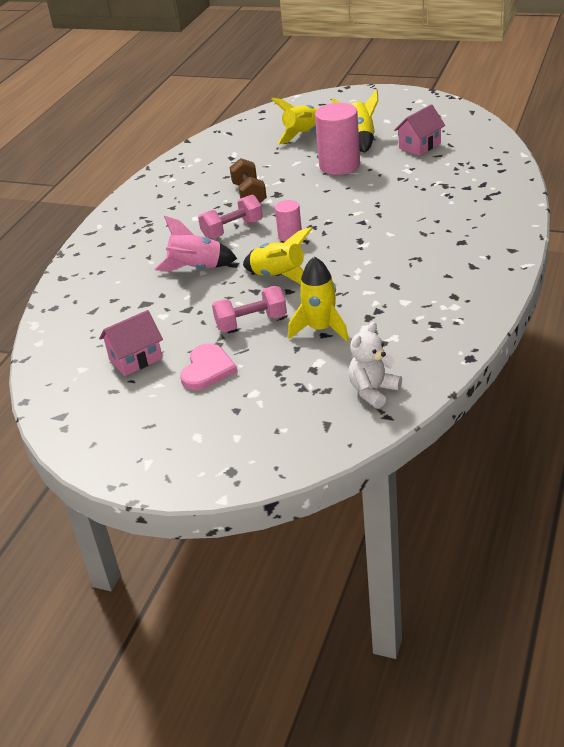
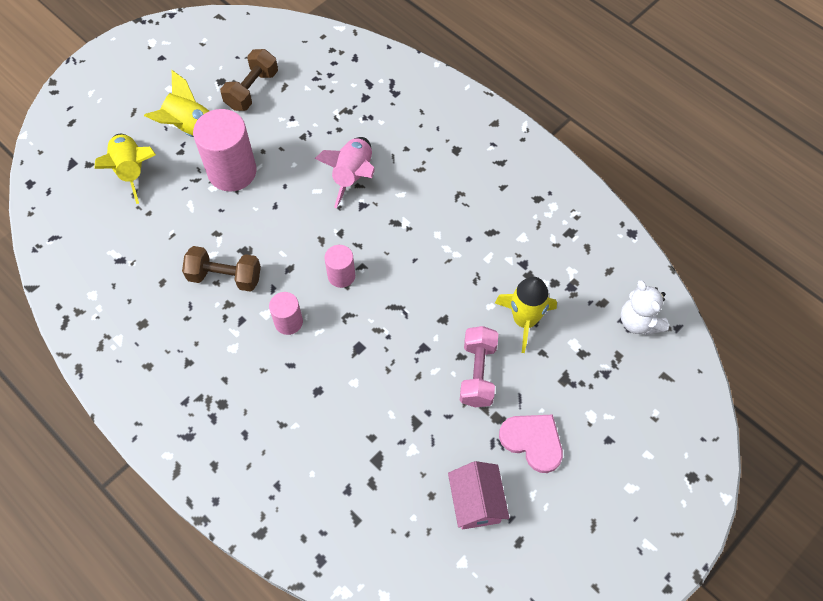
camera: 70 degrees left, 25 degrees up
(196, 269) = (343, 385): pink rocket -> pink rocket (353, 176)
(232, 230) = (288, 322): pink dumbbell -> pink cylinder
(279, 276) = (412, 316): yellow rocket -> none
(419, 146) = (252, 90): pink house -> brown dumbbell

